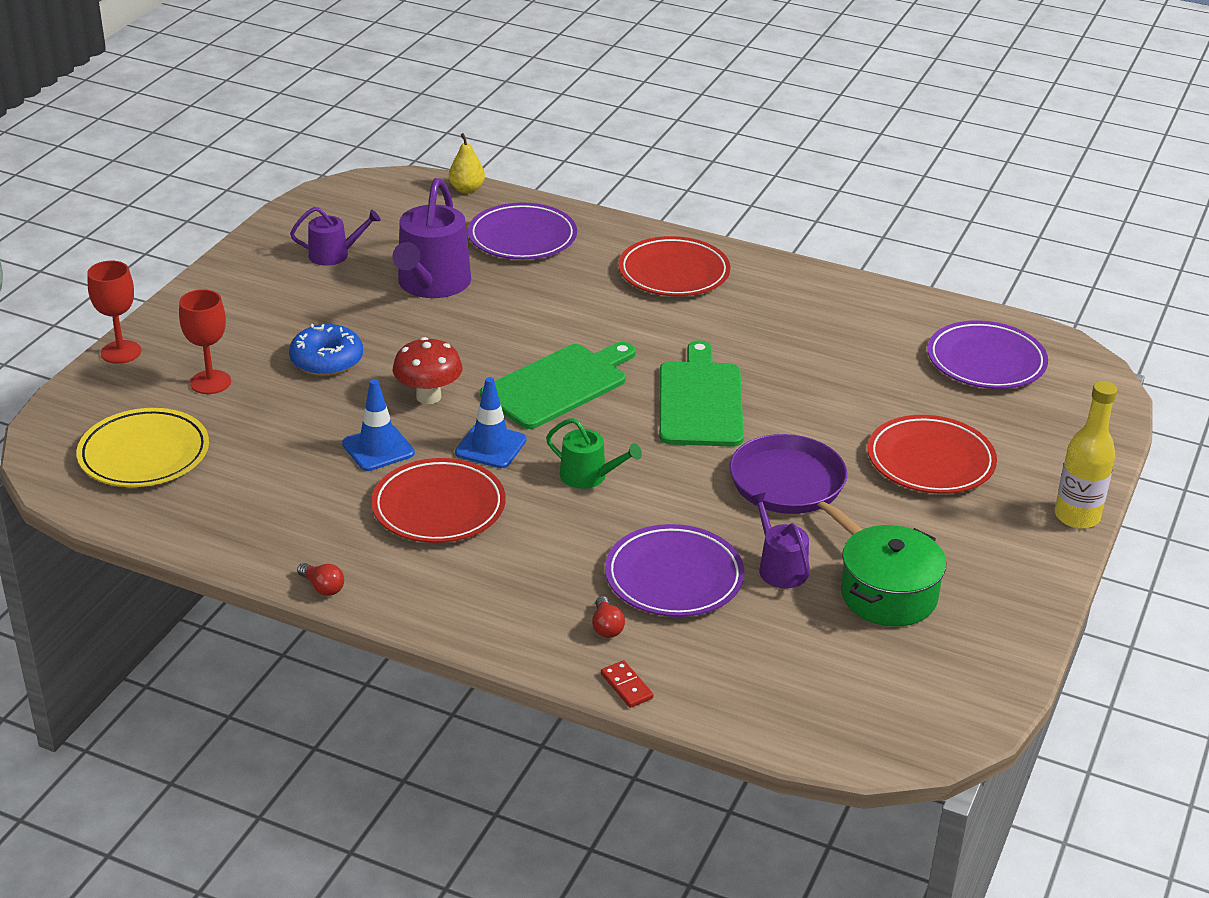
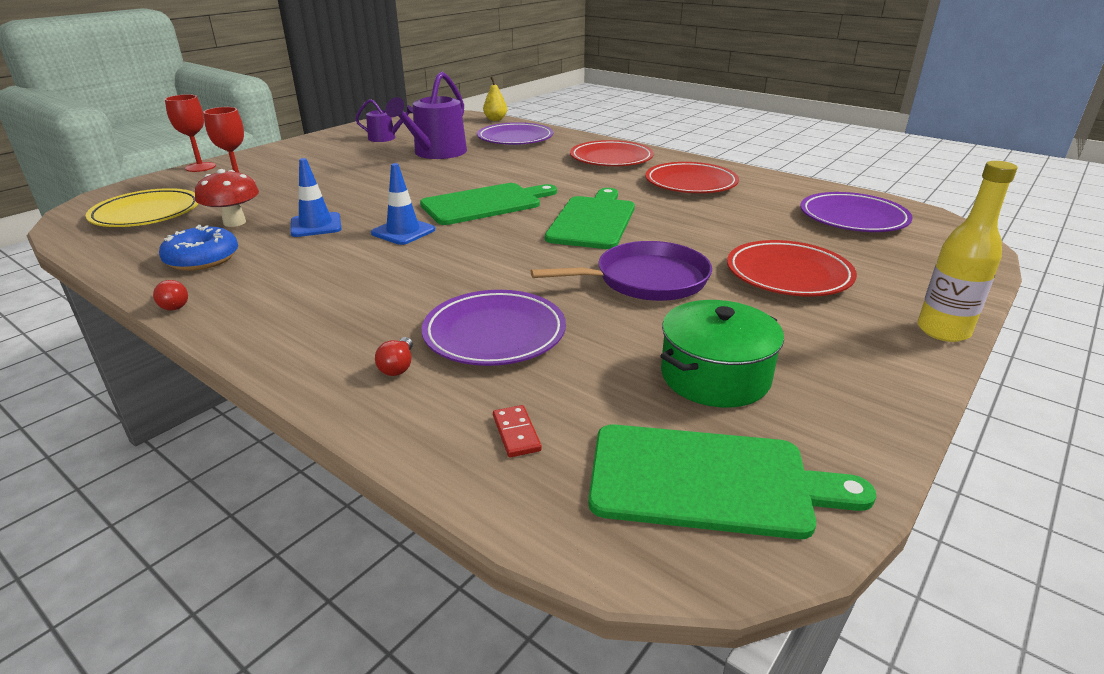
camera: 15 degrees right, 5 degrees down
(327, 360) = (329, 180): blue donut -> blue donut (202, 259)
(428, 396) = (382, 202): red mushroom -> red mushroom (234, 222)
(438, 507) = (326, 263): red plate -> red plate (690, 183)
(588, 476) = (468, 256): green watering can -> none
(626, 686) = (376, 425): red domino -> red domino (516, 433)
(779, 567) = (605, 338): purple watering can -> none
(791, 487) = (646, 280): purple pan -> purple pan turned 90 degrees clockwise
(907, 690) = (709, 480): none -> green cutting board

